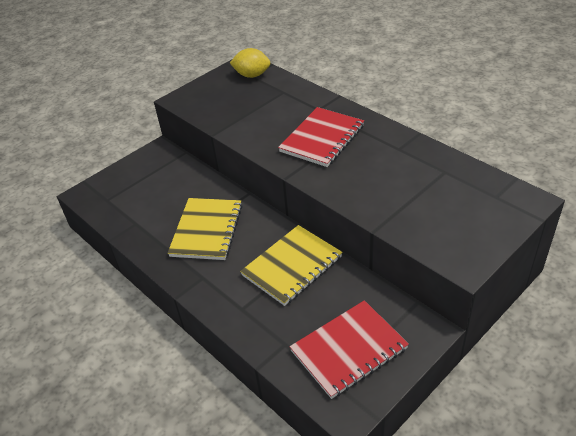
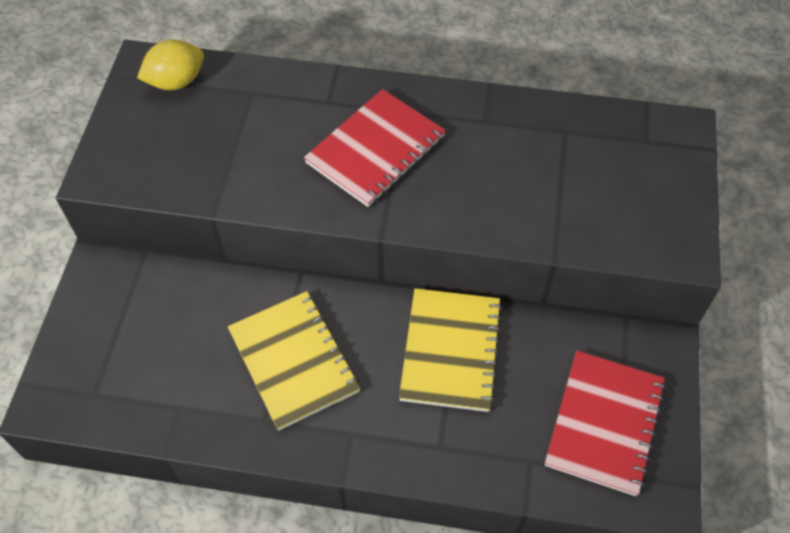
camera: 40 degrees left, 15 degrees up
(322, 139) = (375, 150): red notebook -> red notebook turned 45 degrees clockwise

